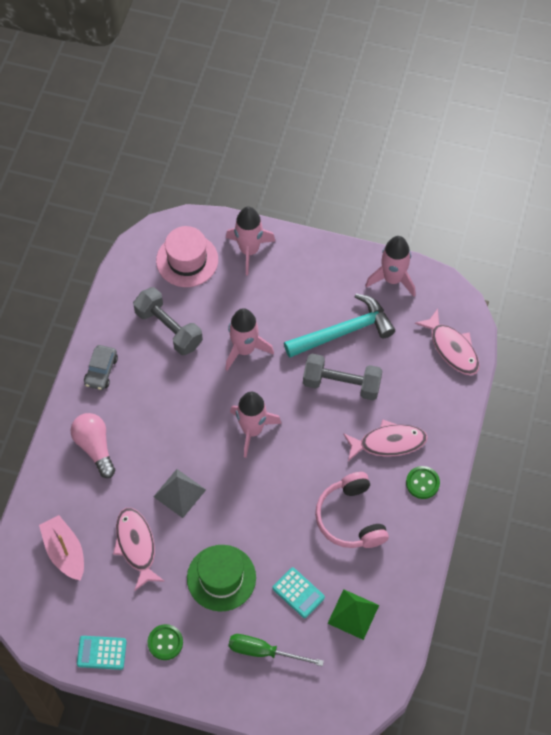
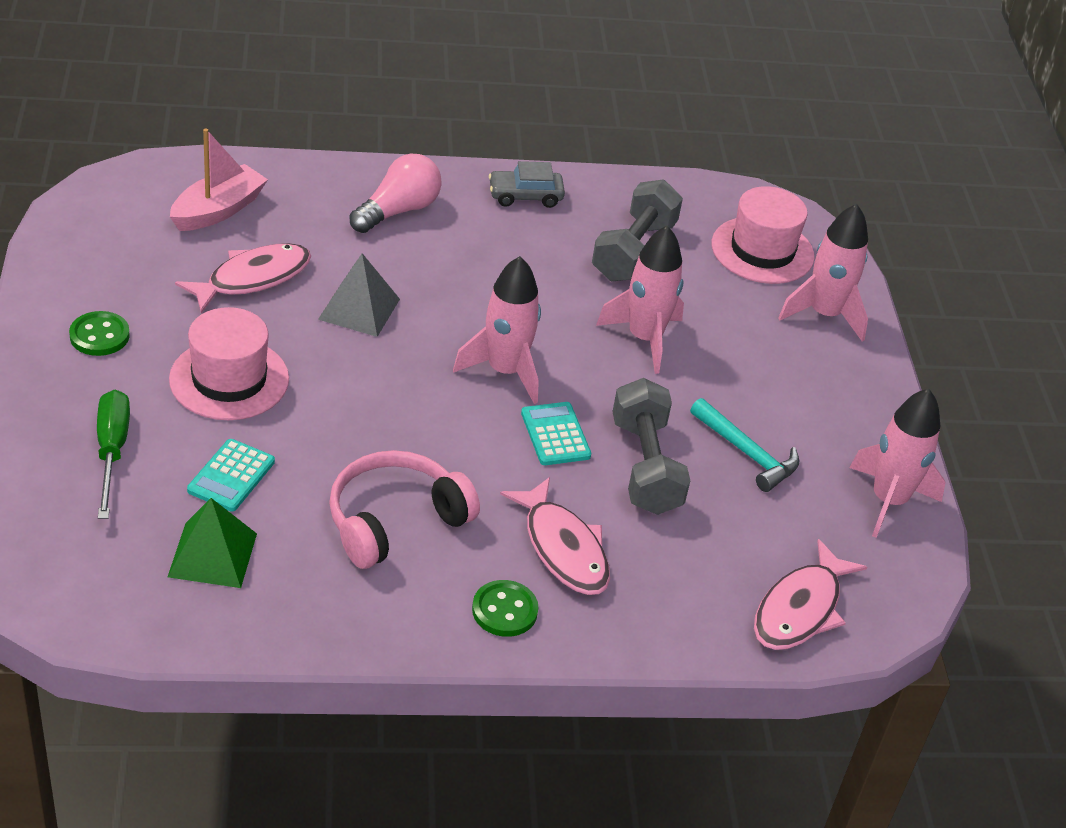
camera: 65 degrees right, 20 degrees down
(101, 652) = (66, 273): turquoise calculator -> turquoise calculator (555, 434)
(221, 578) = (229, 379): green hat -> pink hat
(344, 331) = (747, 453): turquoise hammer -> turquoise hammer, size x0.63

